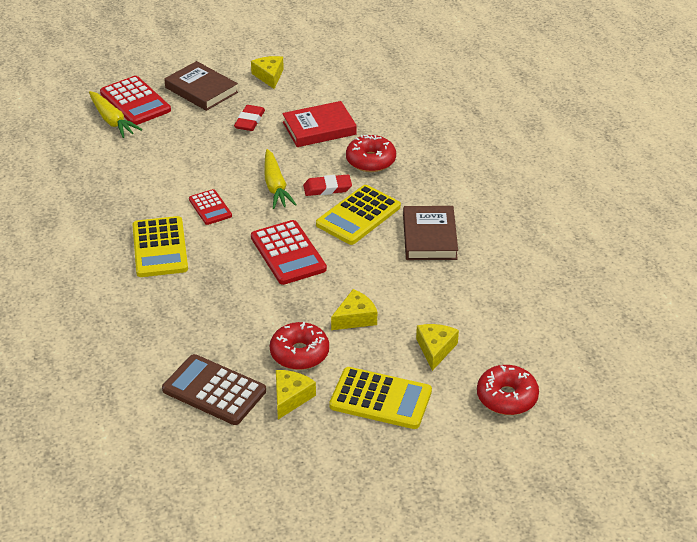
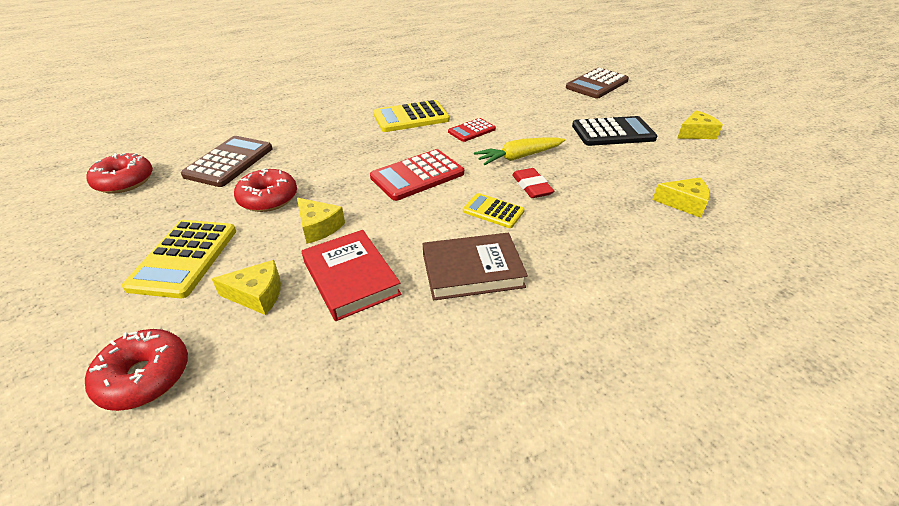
camera: 80 degrees right, 0 degrees up
(112, 120) = (564, 80): yellow carrot -> none
(135, 102) = (597, 84): red calculator -> brown calculator
(201, 90) = (639, 106): brown book -> none
(249, 121) = (613, 132): red eraser -> black calculator
(291, 398) = (207, 201): yellow cheese -> yellow cheese (684, 203)
(319, 128) = (633, 170): red book -> red book (351, 278)
(358, 216) = (493, 211): yellow calculator -> yellow calculator, size x0.59
(370, 161) = (599, 209): red donut -> red donut (124, 181)

